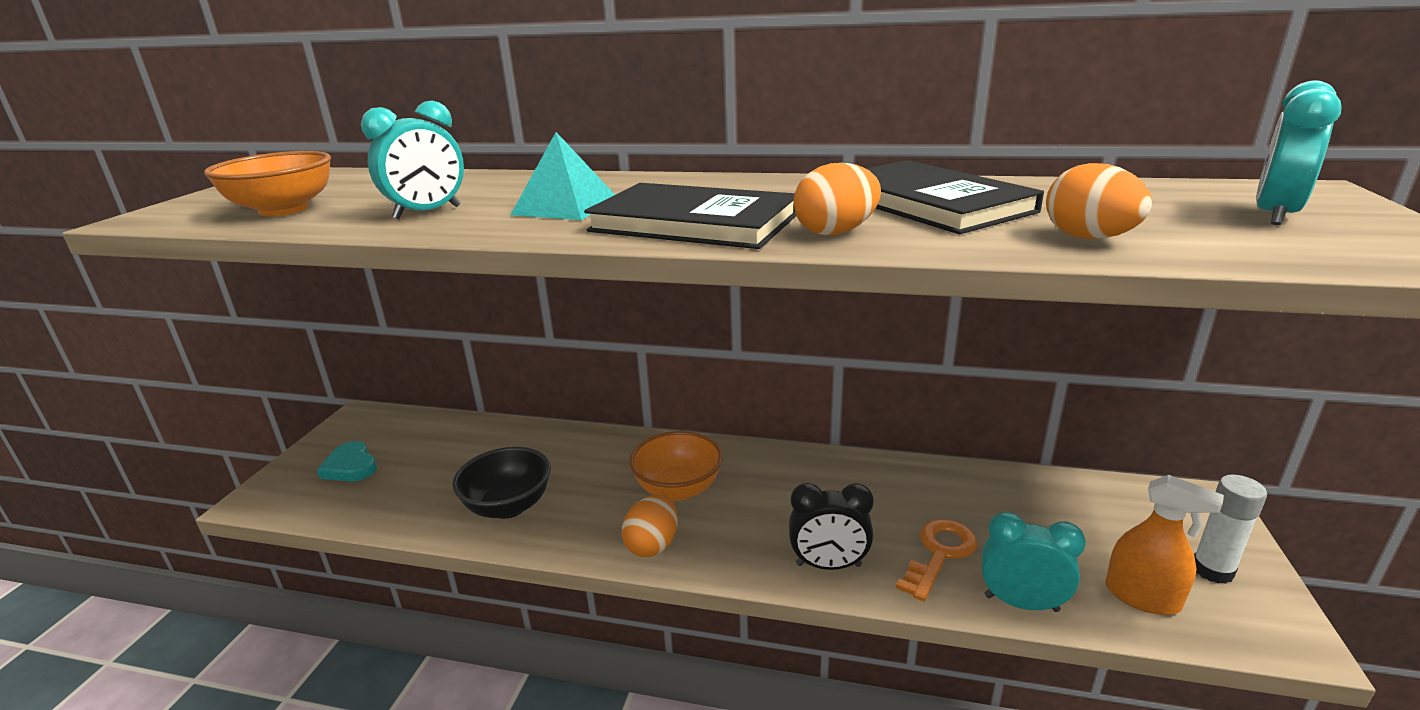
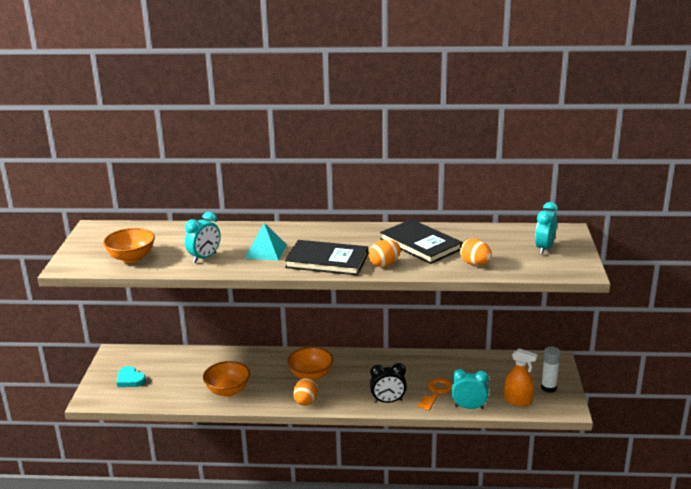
camera: 10 degrees left, 0 degrees up
(508, 506) = (228, 391): black bowl -> orange bowl

